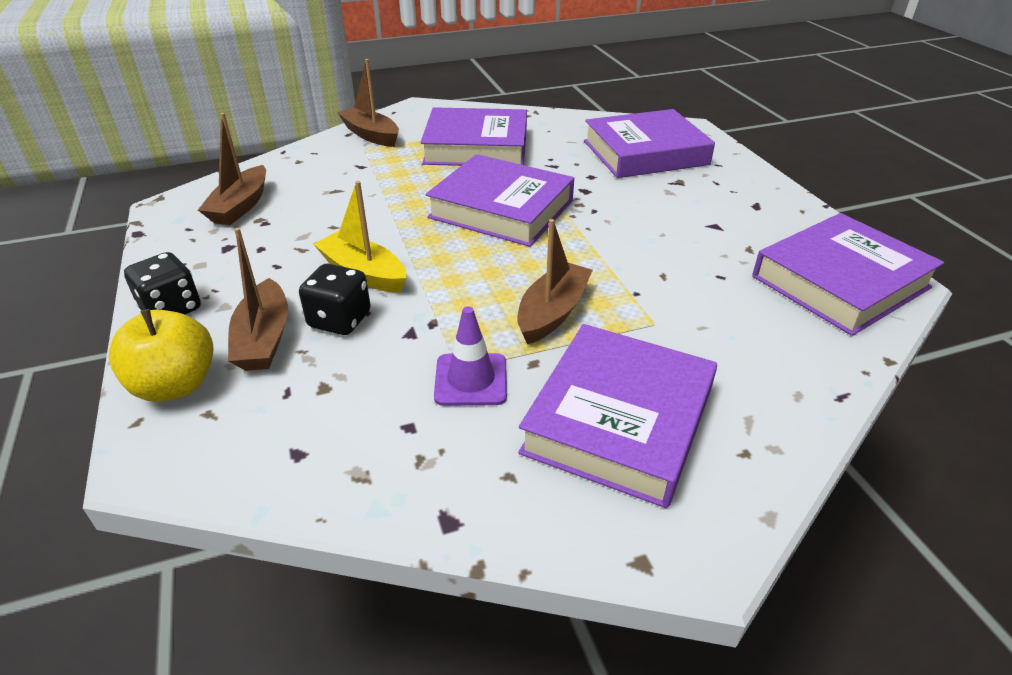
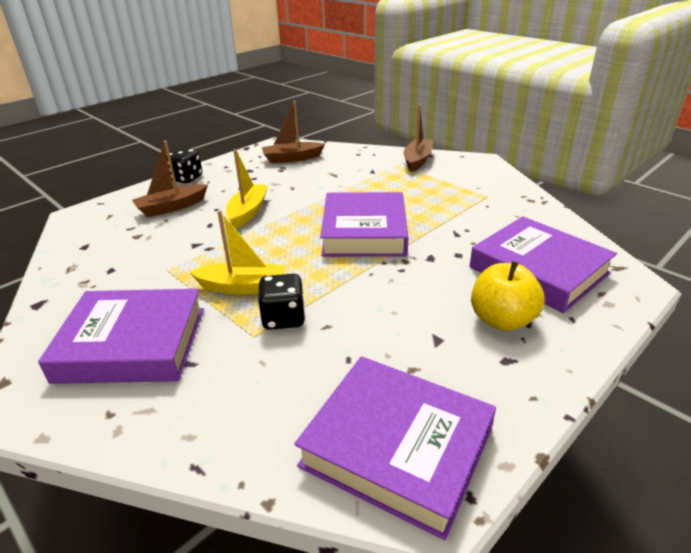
camera: 65 degrees right, 5 degrees down
(175, 385) = (127, 201): yellow apple -> yellow apple (501, 320)
(340, 320) = (197, 220): black dice -> black dice (283, 318)
(471, 380) = (157, 277): purple traffic cone -> none
(476, 147) = (447, 197): purple book -> none
(552, 312) = (243, 287): brown boat -> yellow boat

